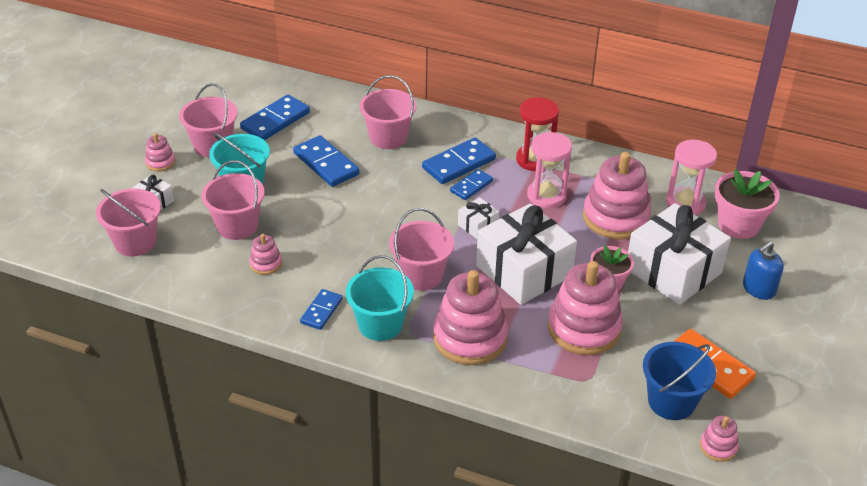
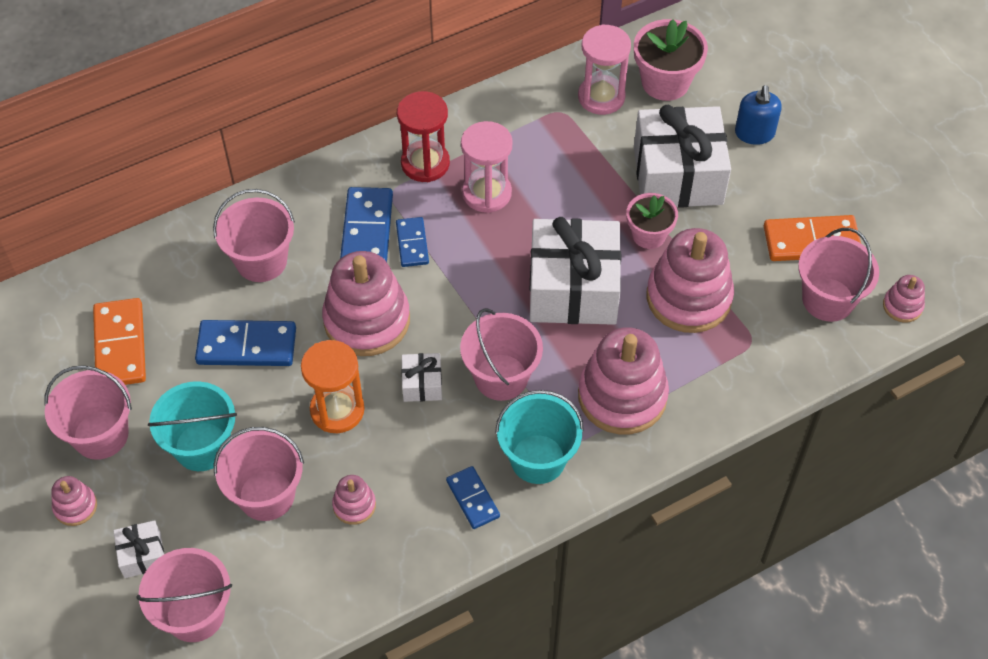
camera: 50 degrees left, 15 degrees up
(275, 121) = (120, 345): blue domino -> orange domino
(322, 221) = (337, 410): none -> orange hourglass
(478, 225) = (475, 280): white gift -> white gift (422, 384)
(615, 217) = (569, 163): pink stacking toy -> pink stacking toy (367, 320)
(671, 401) = (828, 299): blue bucket -> pink bucket

